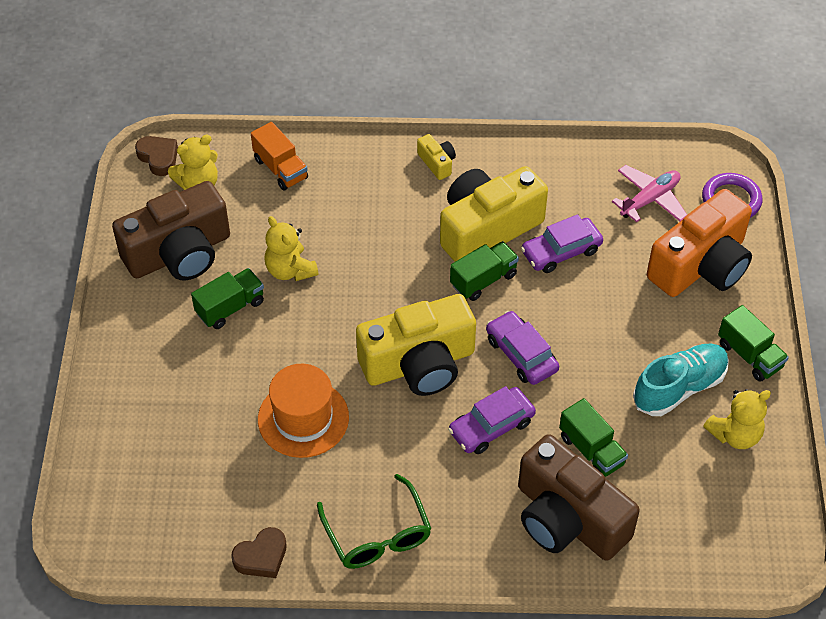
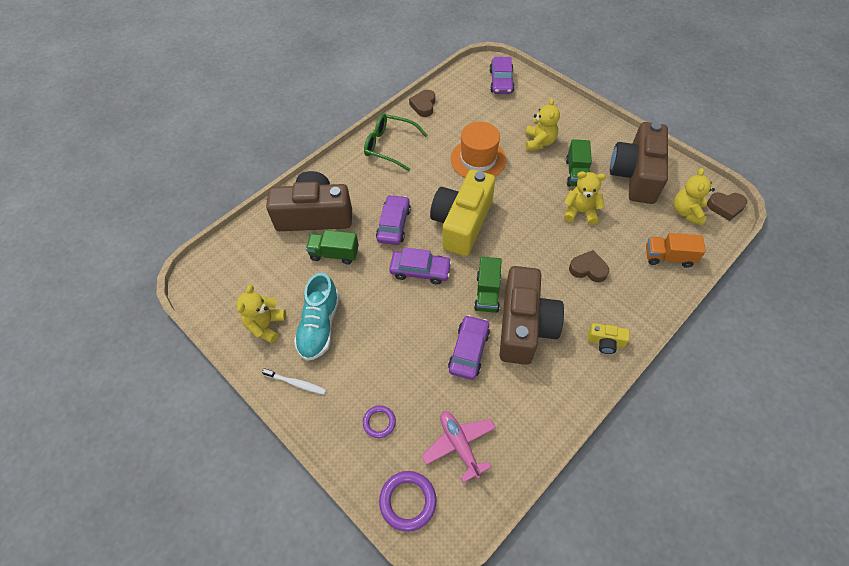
camera: 135 degrees right, 5 degrees up
(121, 499) = (501, 81): none -> purple car
(209, 375) = (539, 142): none -> yellow teddy bear
(364, 220) = (588, 269): none -> brown heart
(487, 228) = (524, 326): yellow camera -> brown camera
(650, 199) = (459, 445): pink plane -> pink plane turned 150 degrees clockwise
(701, 265) = (379, 422): orange camera -> purple ring
(749, 355) = (296, 383): green truck -> white toothbrush

